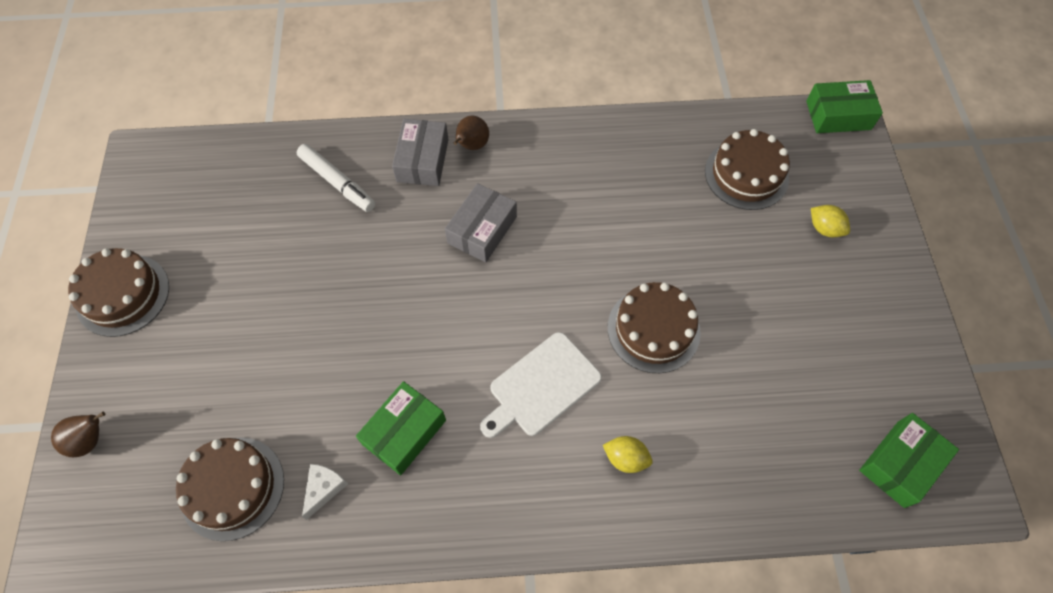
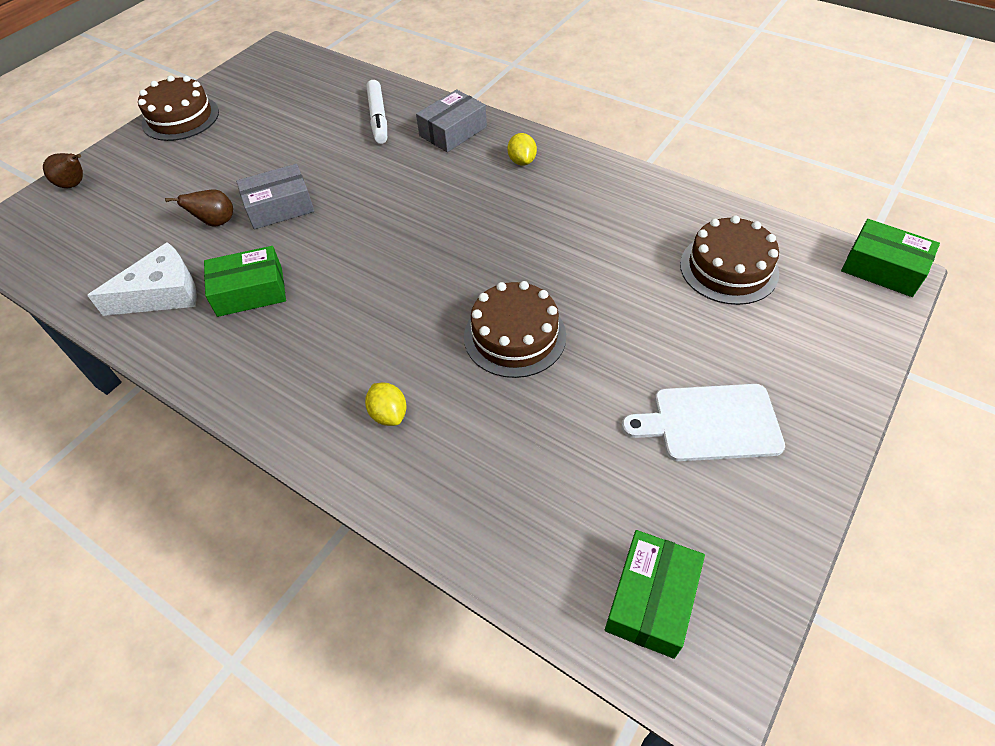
camera: 40 degrees right, 10 degrees down
(232, 488) = (113, 258): brown cake -> none
(324, 488) = (162, 293): white cheese -> white cheese, size x1.89
(472, 145) = (500, 139): brown pear -> brown pear (216, 222)
(482, 230) = (449, 195): grey box -> grey box (279, 207)
(541, 386) = (379, 322): white cutting board -> white cutting board (710, 423)
(824, 229) = (771, 351): yellow lemon -> yellow lemon (522, 161)
(900, 463) = (651, 599): green box -> green box turned 60 degrees counterclockwise

